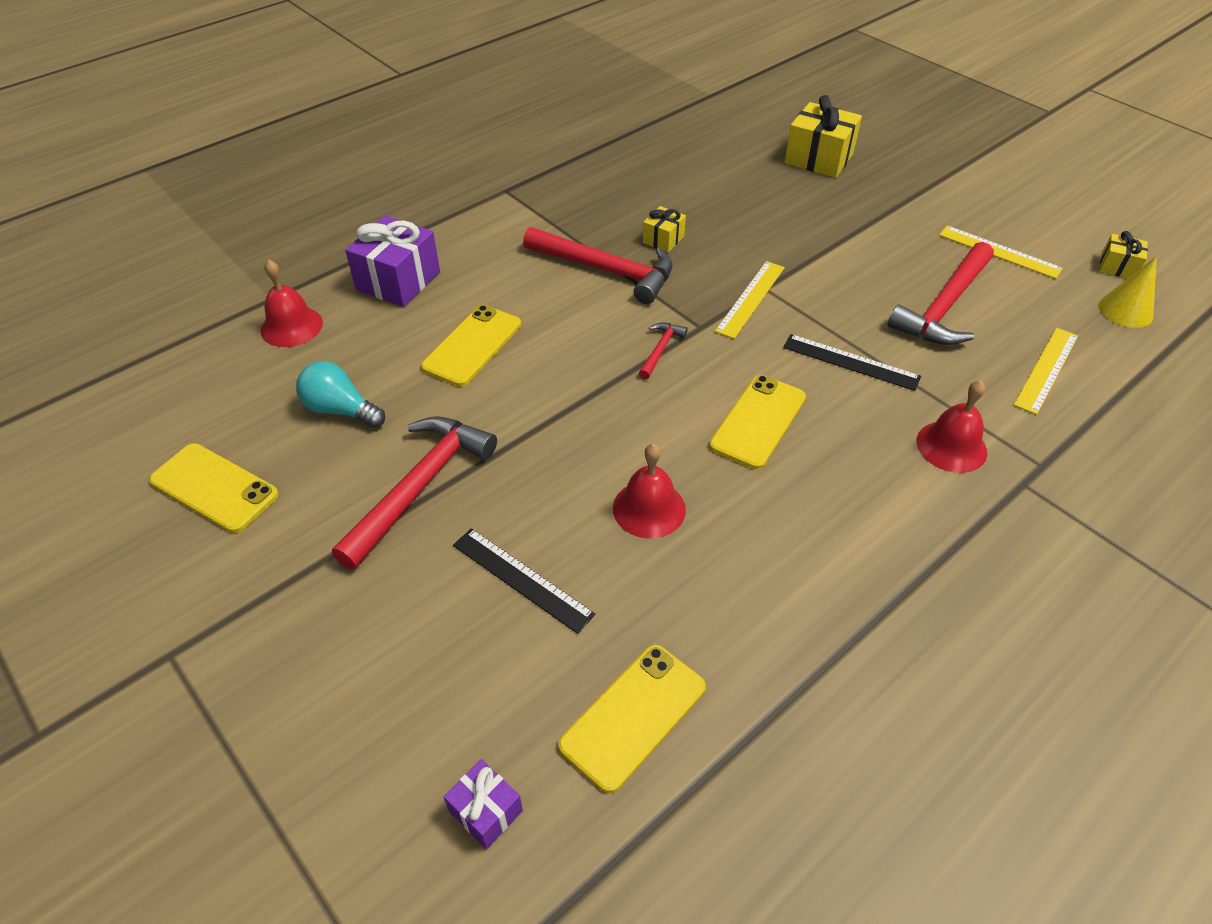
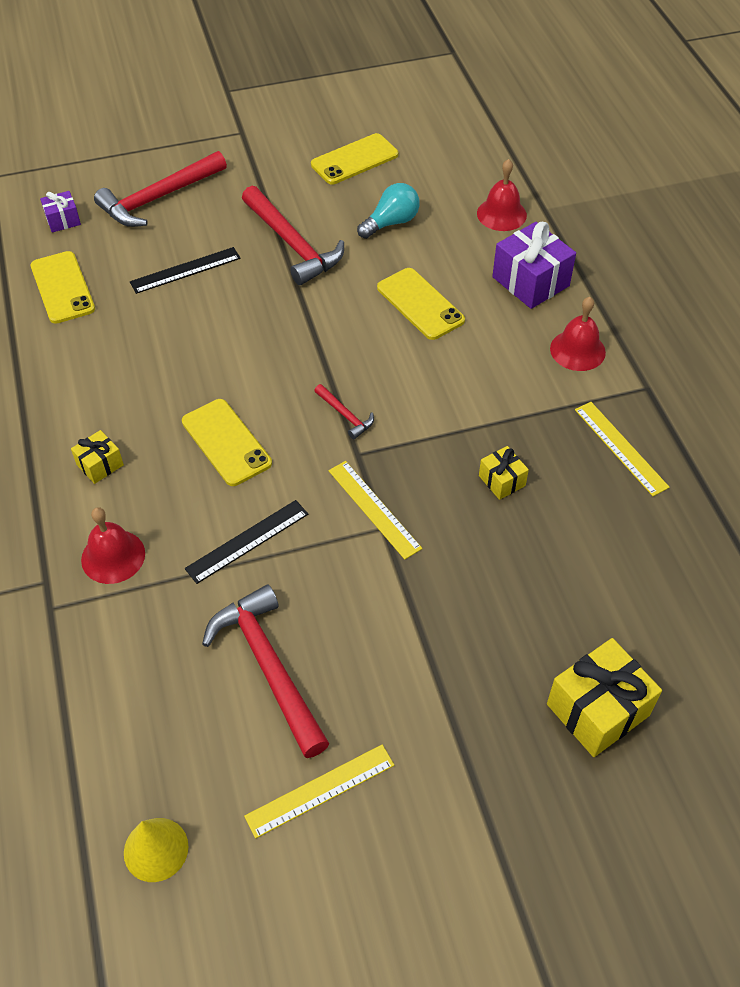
camera: 115 degrees right, 5 degrees up
(606, 270) = (474, 419): red hammer -> red hammer (158, 198)
(649, 508) = (193, 347): red bell -> red bell (577, 350)
(1046, 370) = (135, 696): yellow ruler -> yellow ruler (620, 448)
(1117, 267) = (222, 909): yellow gift -> yellow gift (100, 465)

